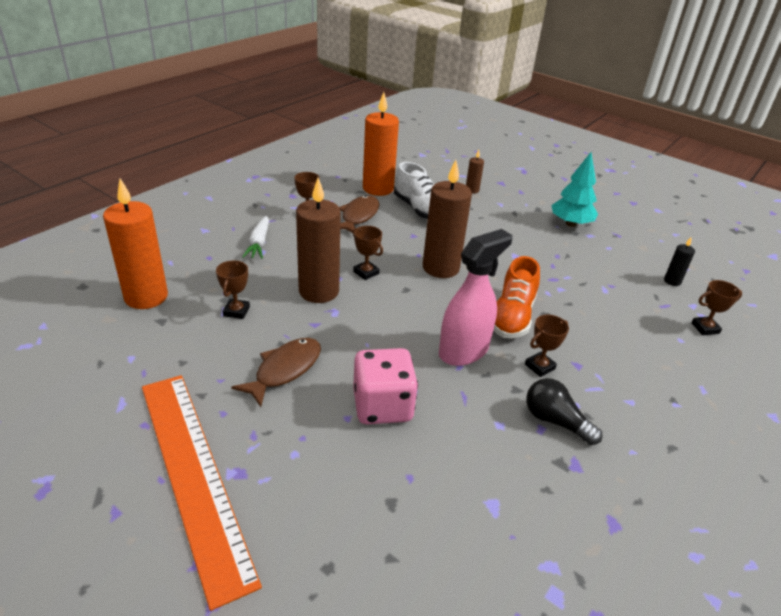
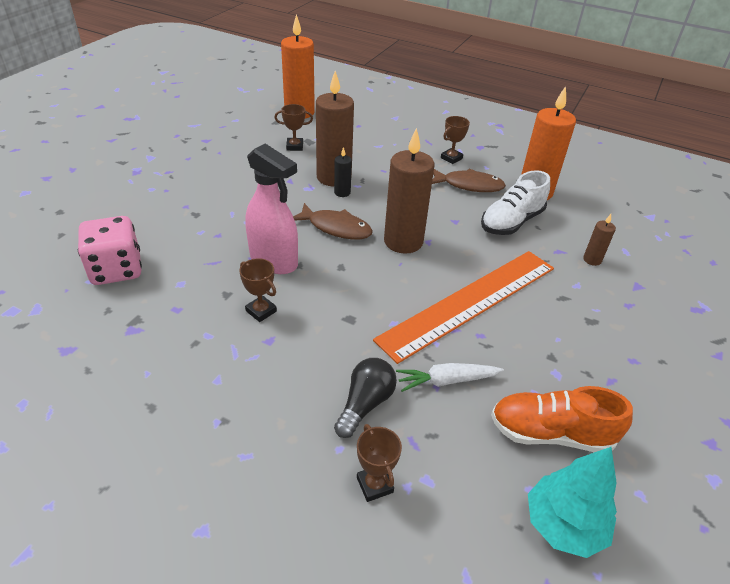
camera: 80 degrees right, 5 degrees up
(193, 474) = (136, 157): orange ruler -> orange ruler (469, 302)
(259, 243) = (390, 142): white carrot -> white carrot (446, 381)
(285, 370) = (233, 174): brown fish -> brown fish (336, 228)
(366, 272) = (373, 198): brown trophy -> none
(382, 406) = (198, 221): pink dice -> pink dice (116, 269)
(512, 317) = (337, 292): orange shoe -> orange shoe (551, 433)
(555, 421) = (186, 319): black light bulb -> black light bulb (365, 404)
(571, 224) = (575, 354): turquoise tree -> turquoise tree (563, 525)
(672, 281) = (481, 462): black candle -> black candle (342, 192)

